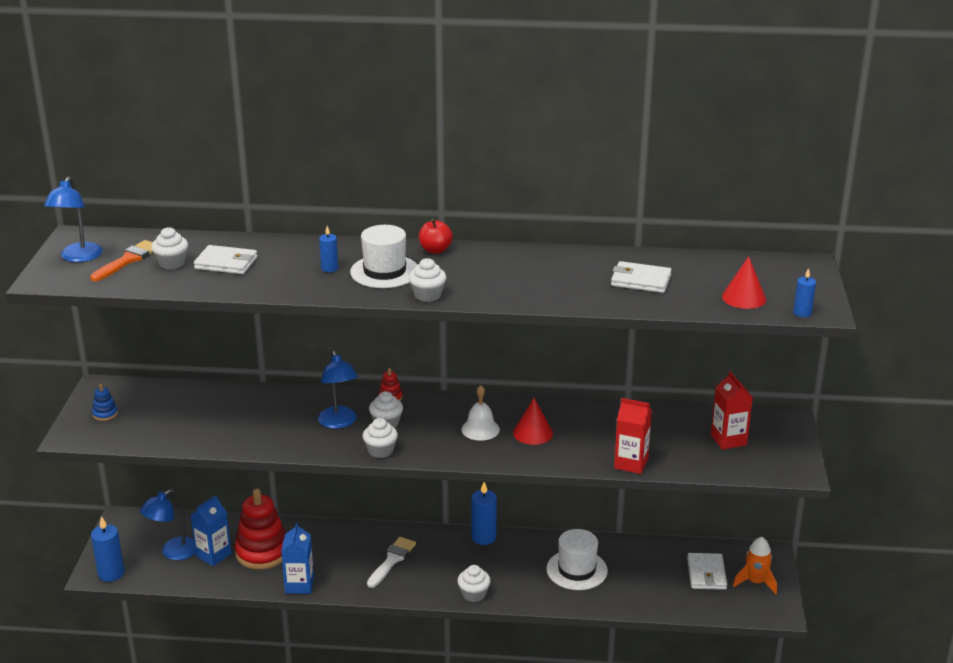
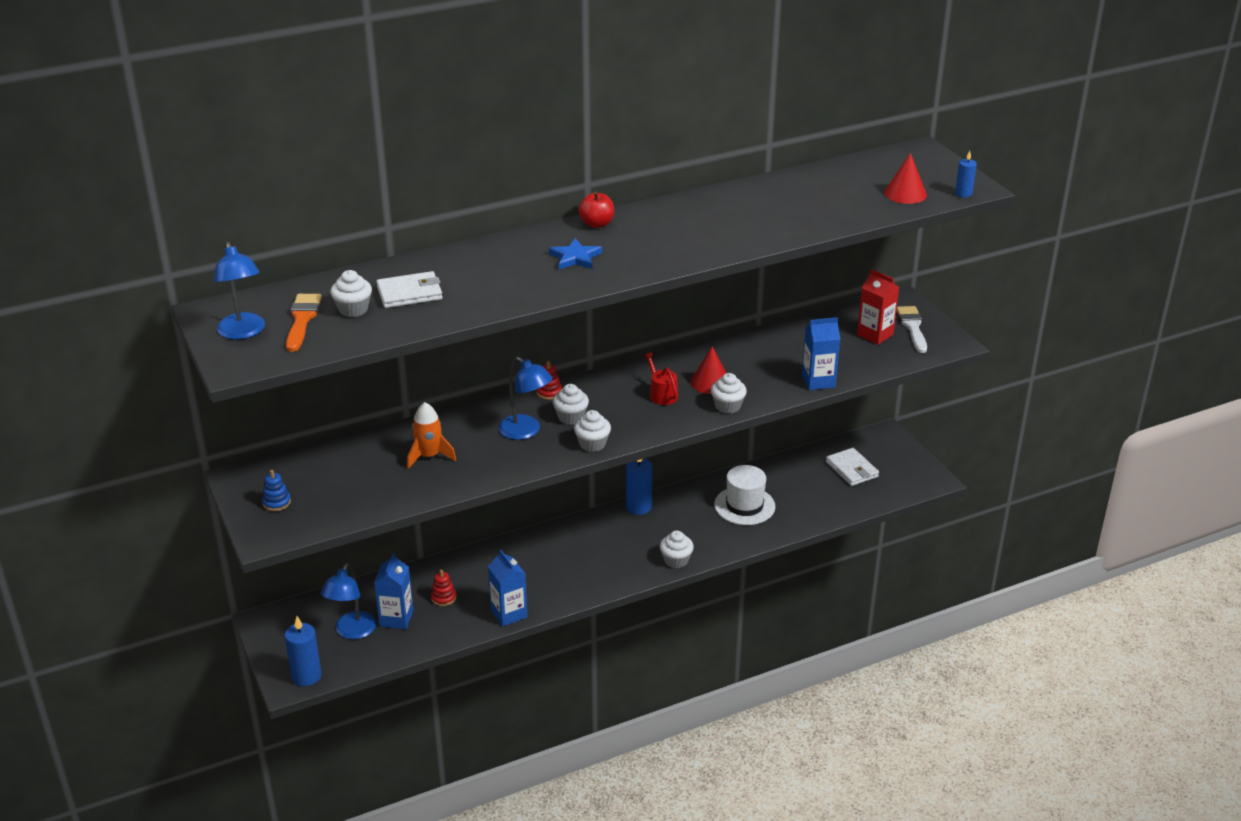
camera: 30 degrees left, 5 degrees up
(262, 552) = (443, 598): red stacking toy -> red stacking toy, size x0.43
(329, 268) = (519, 269): blue candle -> none
(384, 271) = (575, 257): white hat -> blue star
(392, 560) = (575, 558): white brush -> white brush (912, 327)
(427, 295) = (642, 268): white cupcake -> white cupcake (727, 406)
(480, 429) = (661, 394): white bell -> red watering can
(631, 463) = (818, 381): red carton -> blue carton
(640, 280) = (807, 202): white wallet -> none
(755, 582) = (895, 462): orange rocket -> orange rocket (429, 456)

